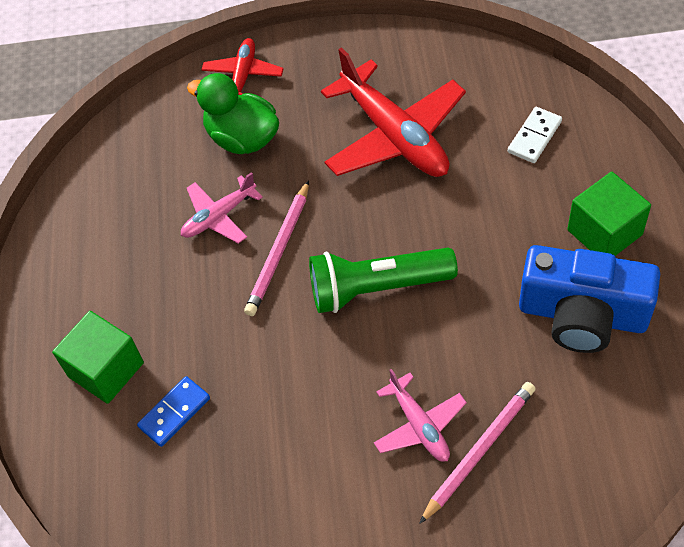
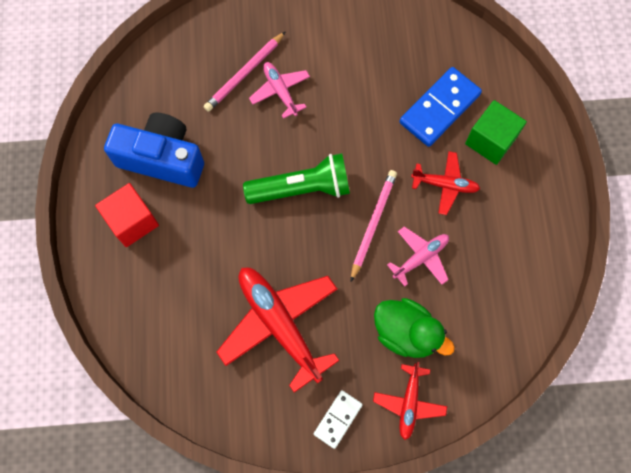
camera: 175 degrees right, 15 degrees up
(174, 412) = (440, 108): blue domino -> blue domino, size x1.76
(178, 305) = (445, 185): none -> red plane
(534, 137) = (167, 313): white domino -> white domino (337, 419)
(604, 232) = (132, 221): green cube -> red cube

